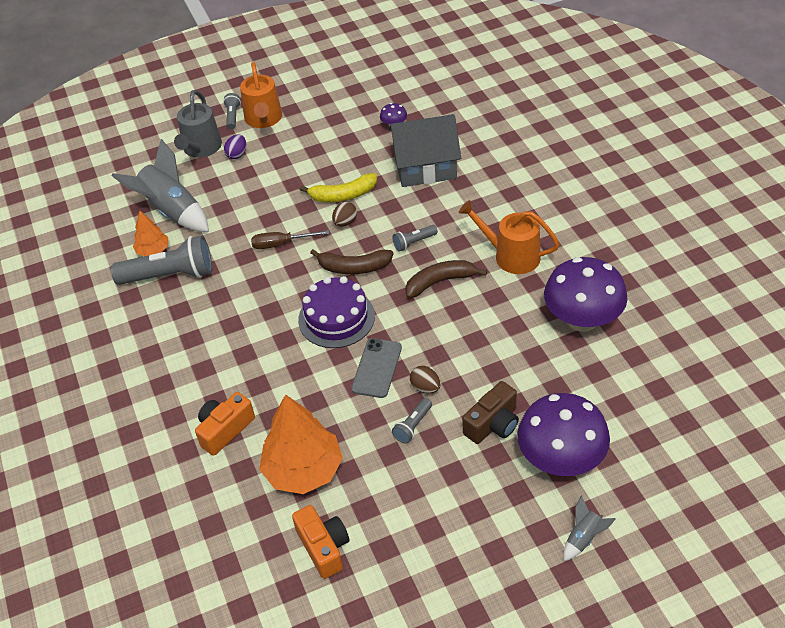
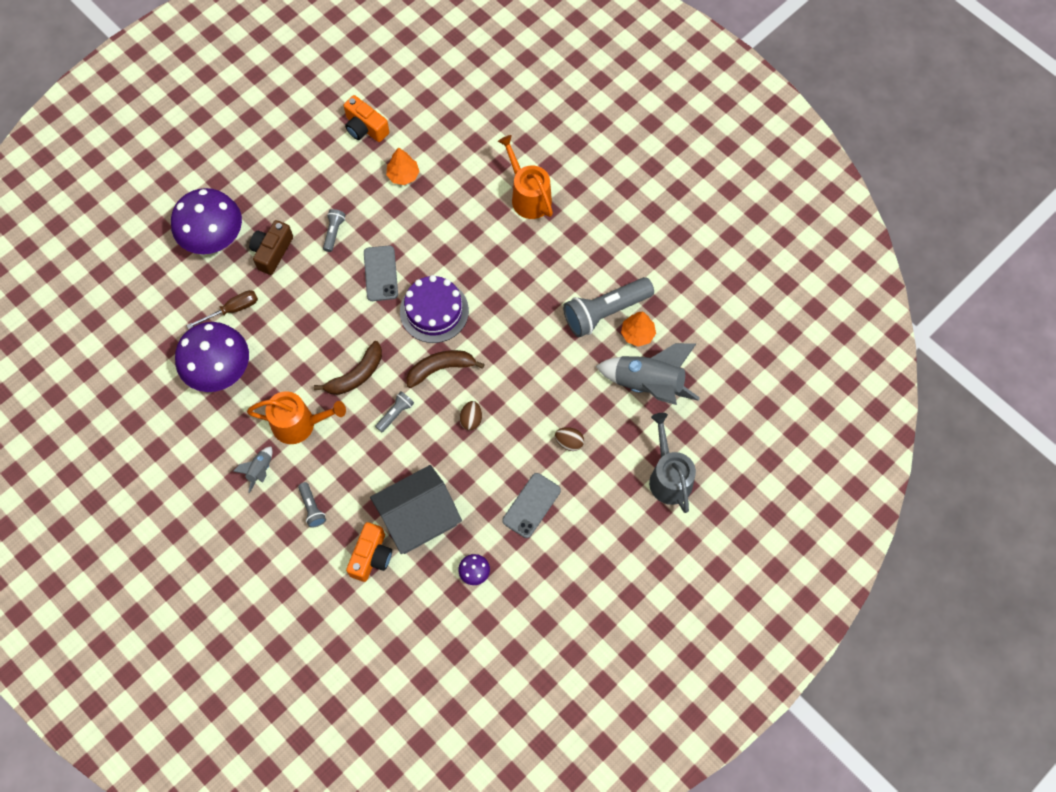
camera: 155 degrees right, 20 degrees up
(225, 430) = (478, 188): orange camera -> orange camera (371, 556)
(232, 116) = (661, 536): grey flashlight -> grey flashlight (312, 508)
(237, 154) = (625, 479): purple egg -> none
(264, 119) = (624, 541): orange watering can -> orange watering can (528, 196)
(281, 244) = (520, 376): brown screwdriver -> brown screwdriver (232, 310)
(303, 470) = (403, 175): orange tree -> orange tree, size x0.53
(324, 155) = (531, 505): none -> grey phone
(343, 195) = (488, 454): yellow banana -> none
(425, 387) = (335, 267): brown egg -> brown egg (569, 442)
(583, 538) = (187, 185): grey rocket -> grey rocket (260, 470)

